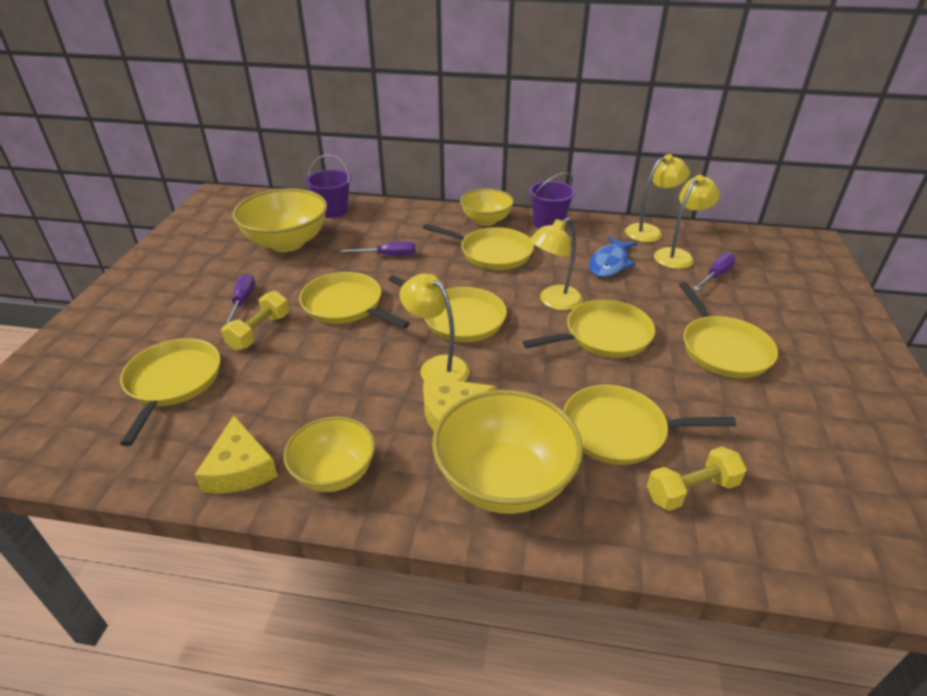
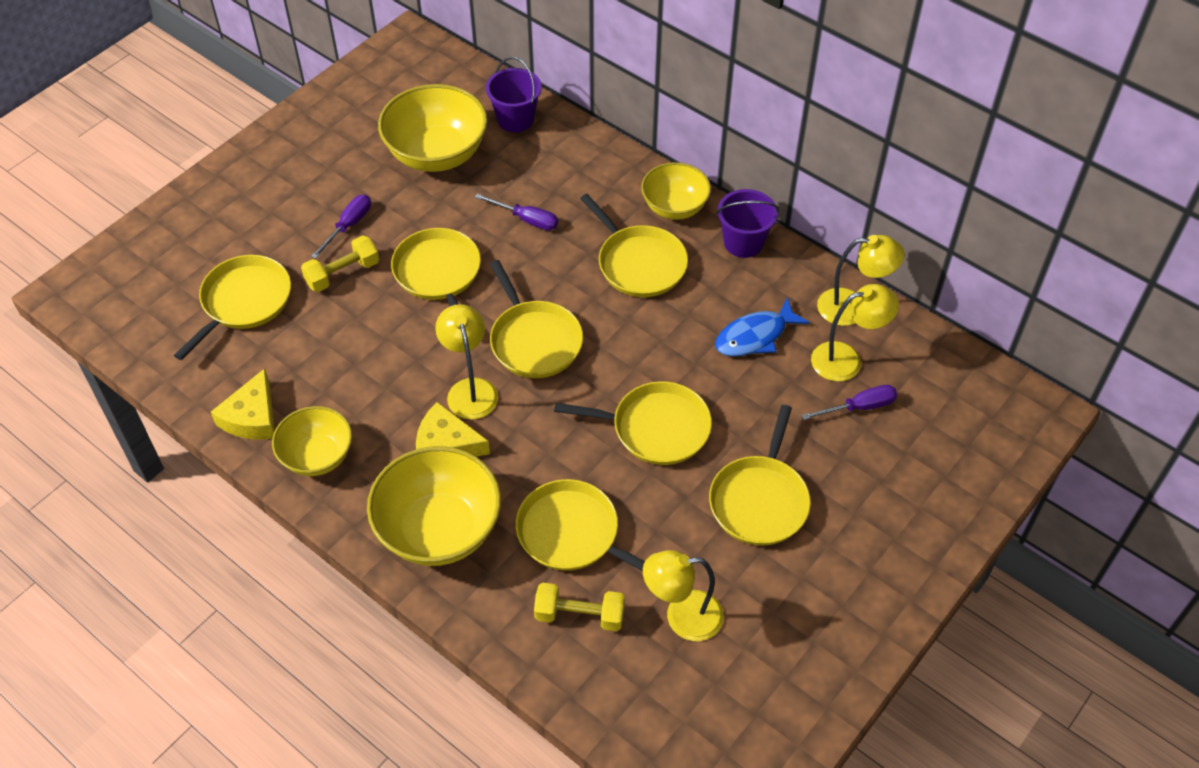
camera: 30 degrees right, 15 degrees up
(553, 301) = (645, 362): yellow lamp -> yellow lamp (682, 617)

